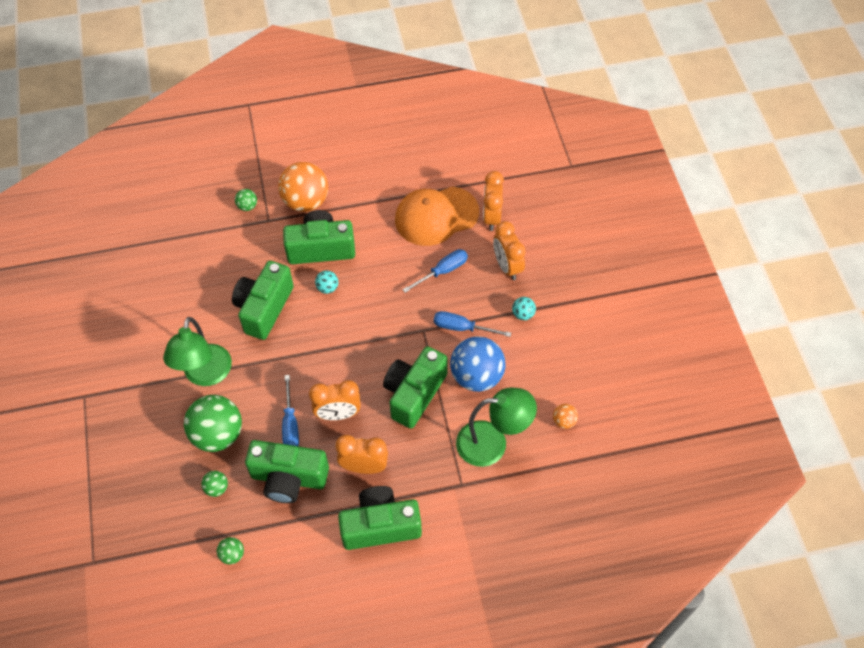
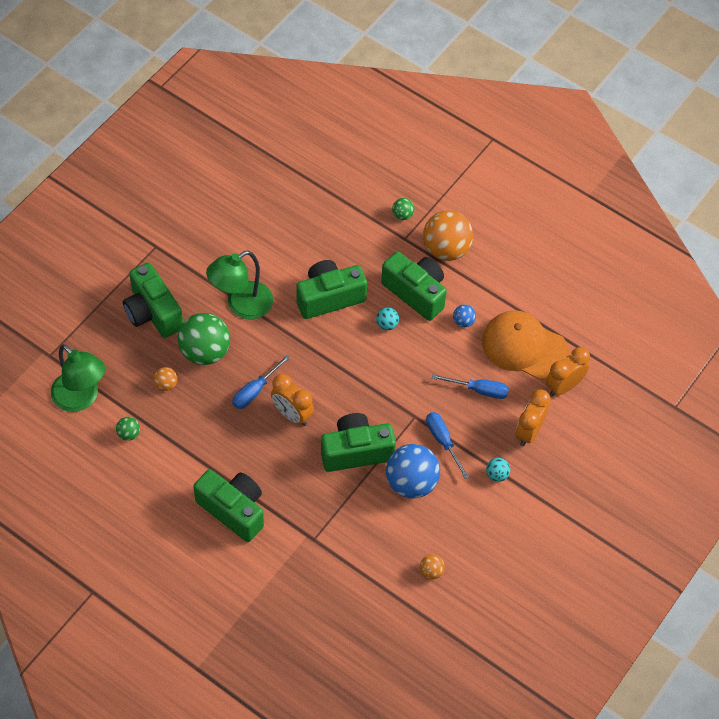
camera: 45 degrees right, 0 degrees up
(217, 488) = (166, 384): green ball -> orange ball
(289, 478) = (214, 423): green camera -> green camera (152, 312)
(364, 467) = (267, 464): orange clock -> none
(376, 237) = (463, 321): none -> blue ball
(492, 443) = (366, 535): green lamp -> green lamp (81, 398)

